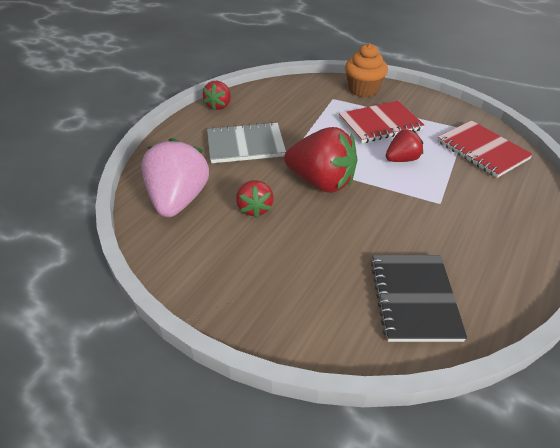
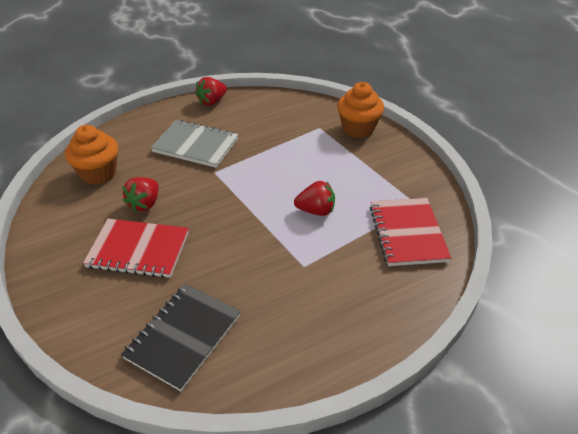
camera: 30 degrees right, 0 degrees up
(178, 200) = (98, 173): pink strawberry -> orange cupcake
(321, 182) = (221, 203): red strawberry -> none
(380, 124) = (335, 168): red notebook -> red notebook (138, 250)

